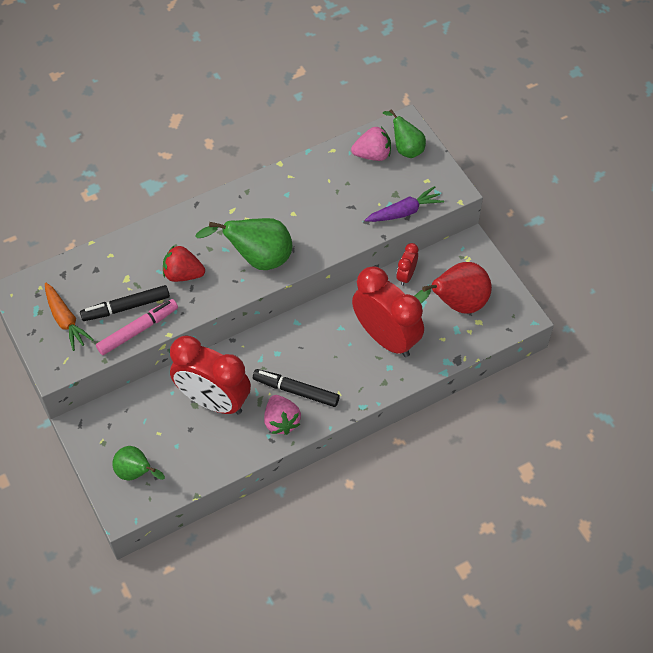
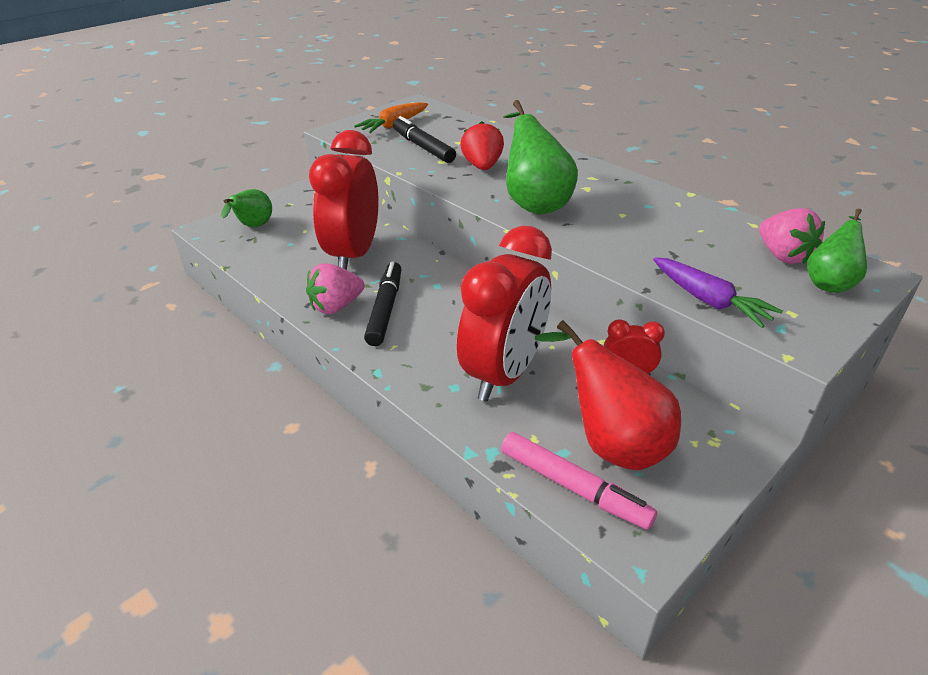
camera: 75 degrees right, 20 degrees down
(138, 330) = (397, 157): pink marker -> pink marker (573, 487)

